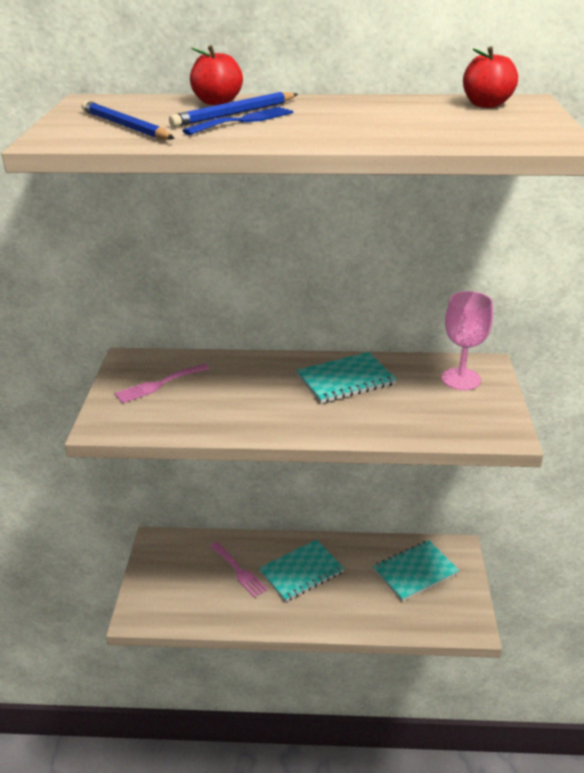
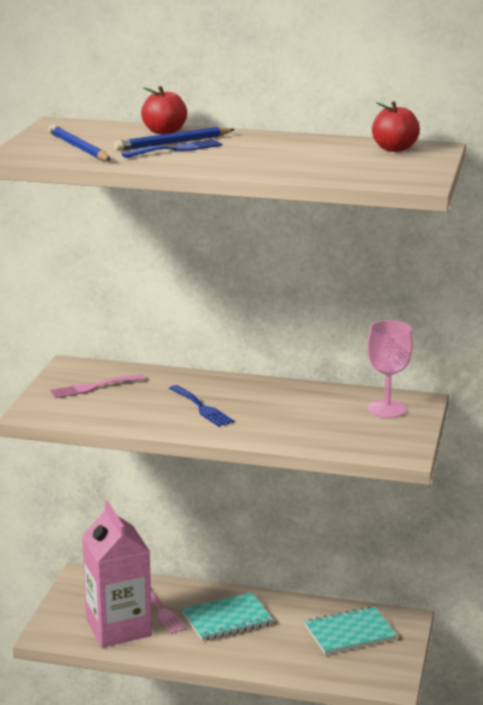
camera: 10 degrees right, 10 degrees down
(203, 597) = (118, 628): none -> pink carton
(279, 399) = (202, 408): none -> blue fork
(345, 380) = (272, 400): turquoise notebook -> none

